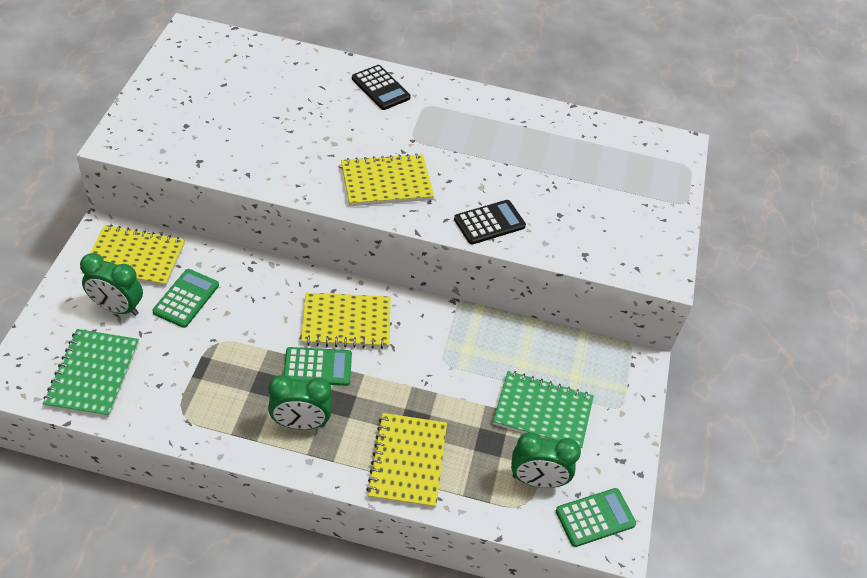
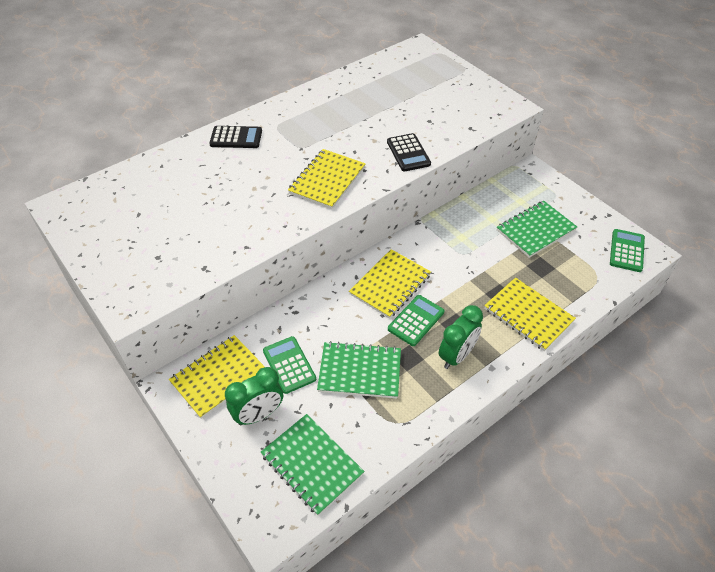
camera: 45 degrees left, 0 degrees up
(219, 355) = (360, 371): none -> green notebook
(489, 223) = (408, 153): black calculator -> black calculator turned 150 degrees clockwise
(537, 480) = (584, 261): green clock -> none

